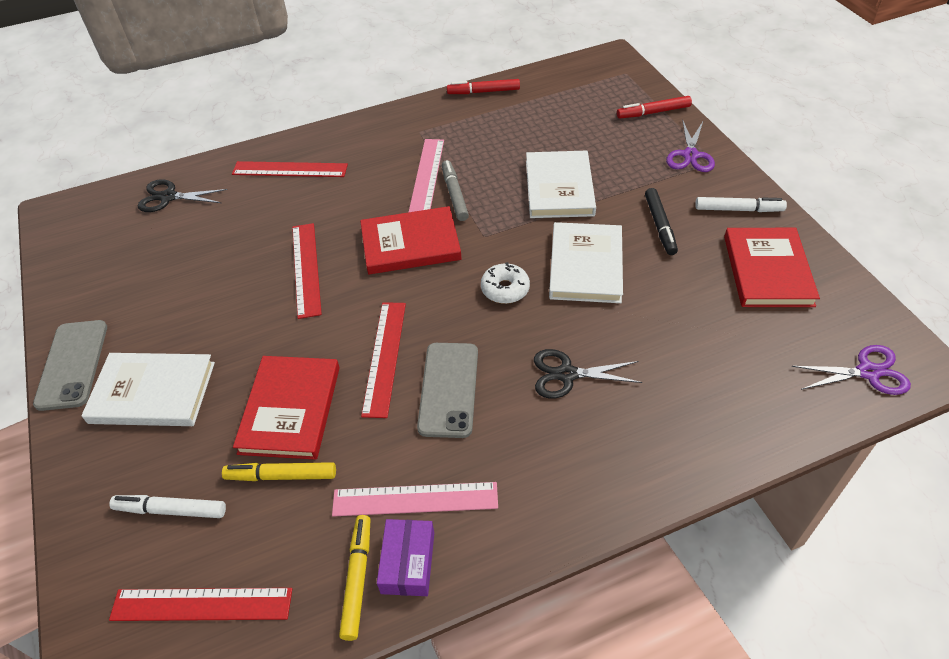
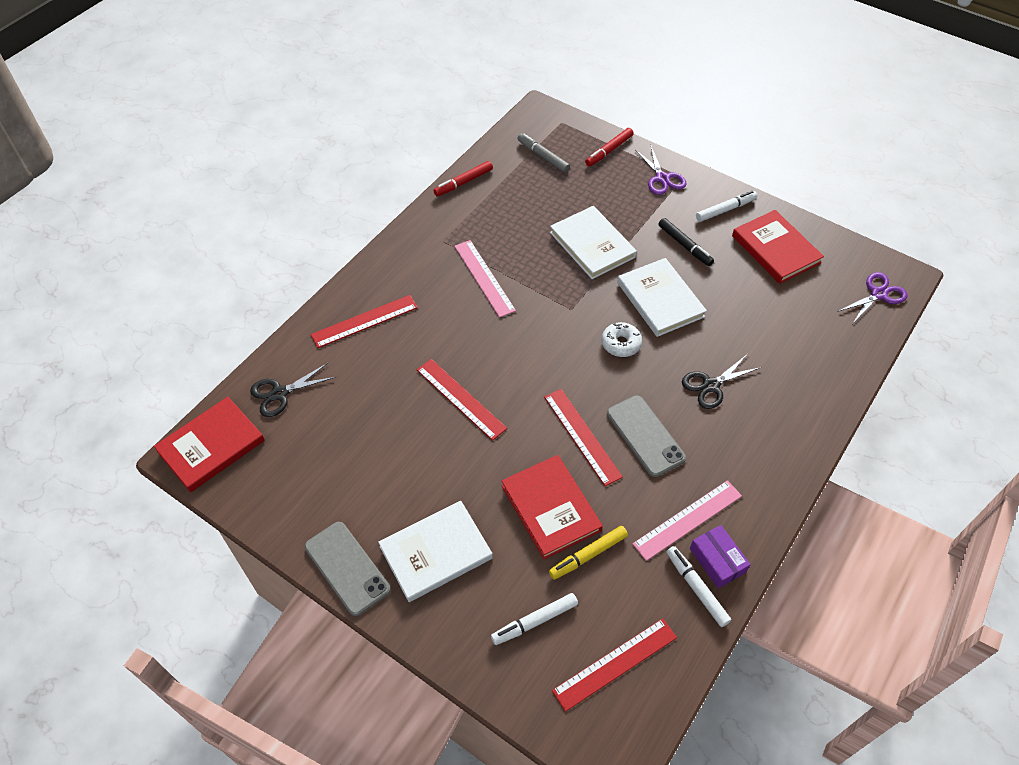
camera: 35 degrees left, 5 degrees up
(357, 579) = (696, 588): yellow marker -> white marker
(410, 244) = (522, 340): red book -> red book (211, 446)
(454, 194) = (520, 284): grey marker -> grey marker (543, 156)

